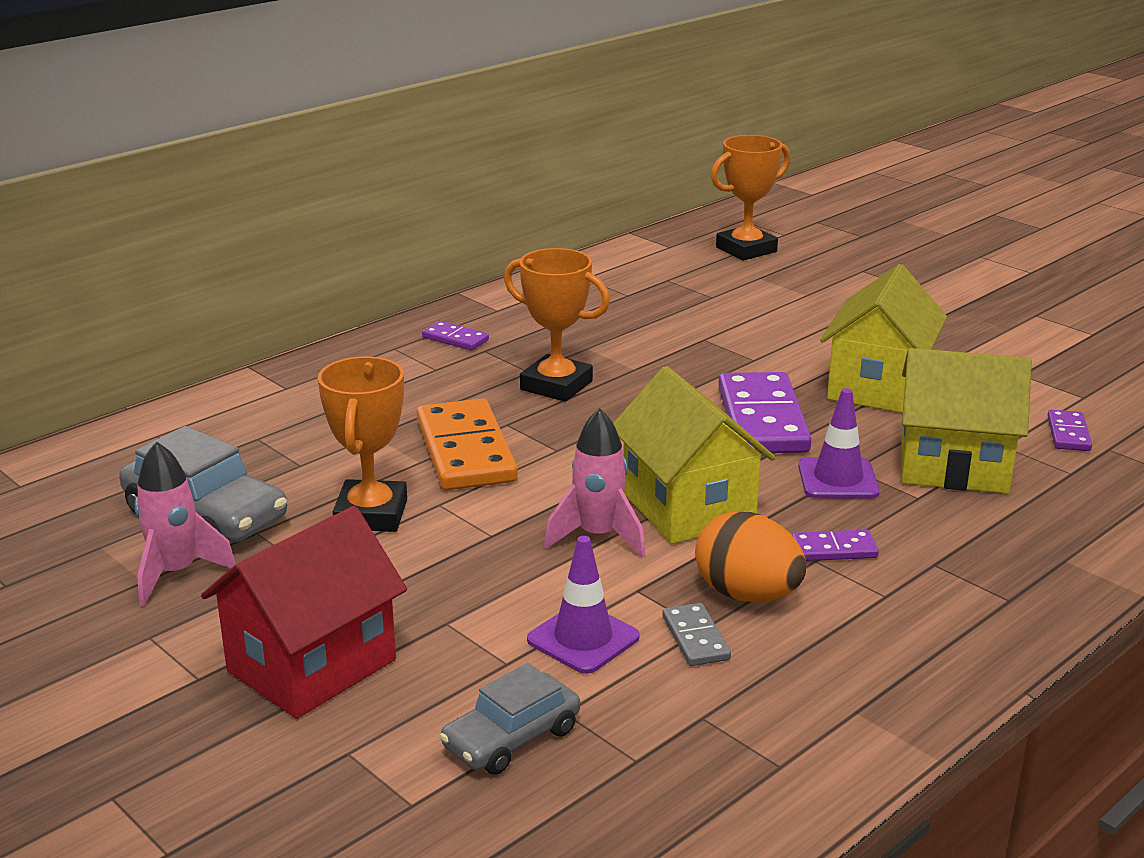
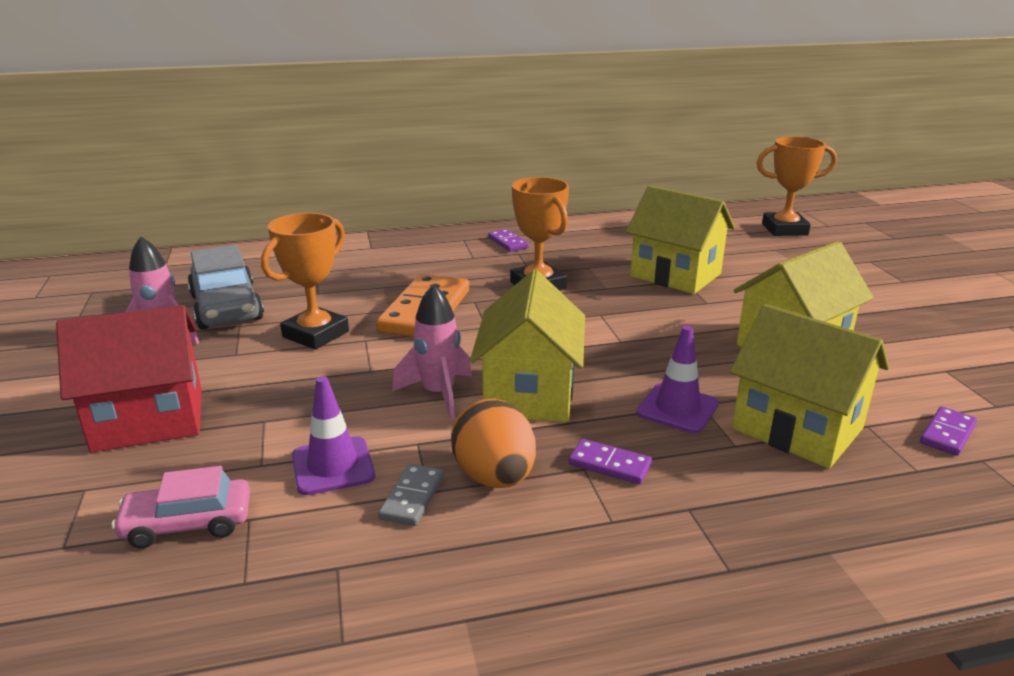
camera: 30 degrees right, 0 degrees up
(511, 738) = (188, 524): grey car -> pink car
(690, 335) = (675, 275): none -> yellow house
(762, 419) = (664, 346): purple domino -> none

